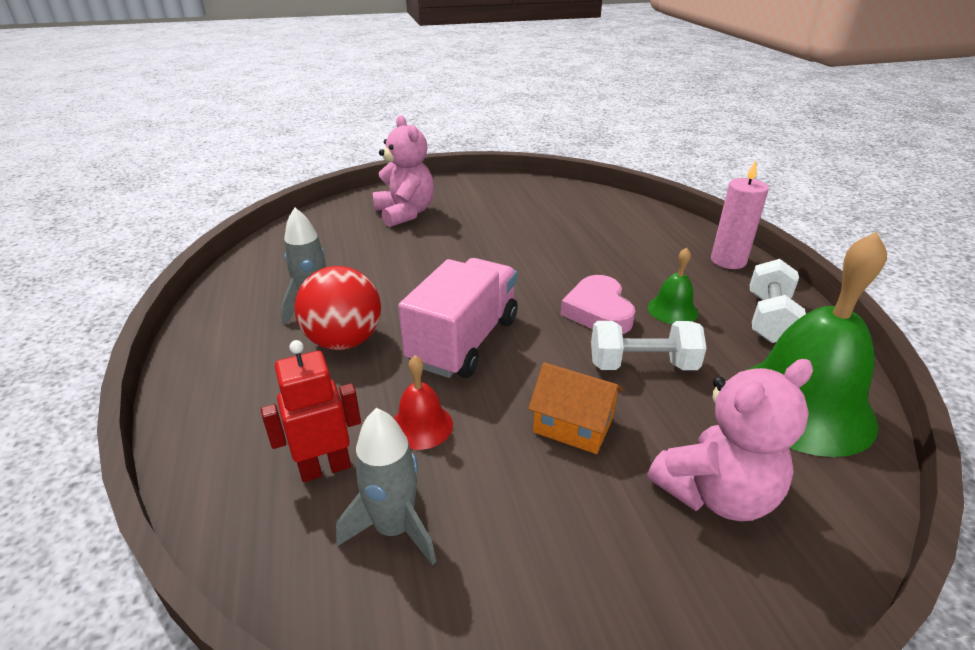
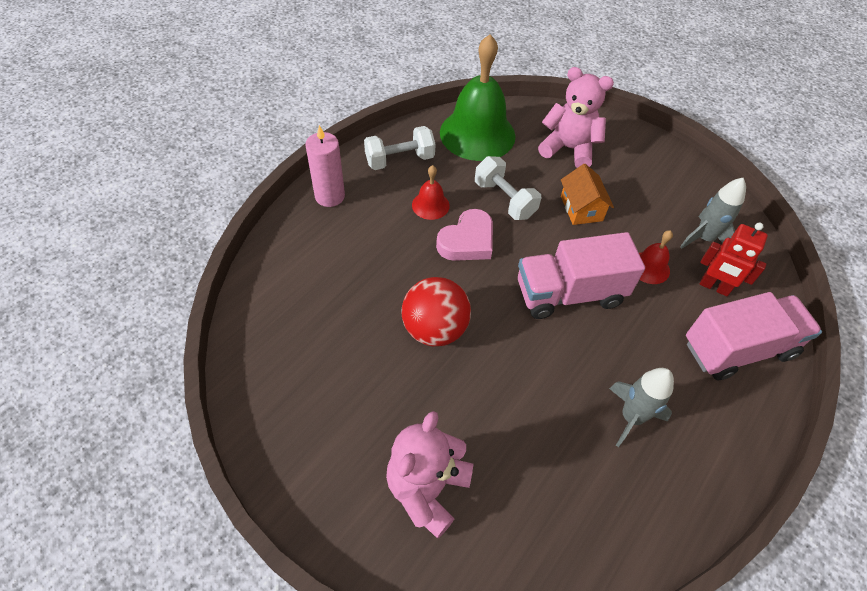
camera: 130 degrees left, 20 degrees up
(248, 422) = (738, 348): none -> pink truck
(344, 341) = (639, 361): red ball -> red ball (434, 329)
(672, 310) = (430, 205): green bell -> red bell

